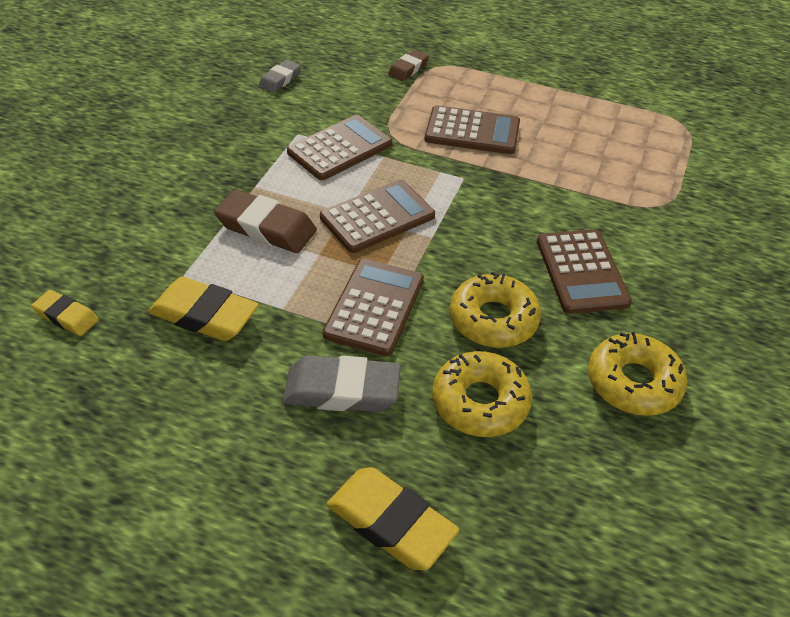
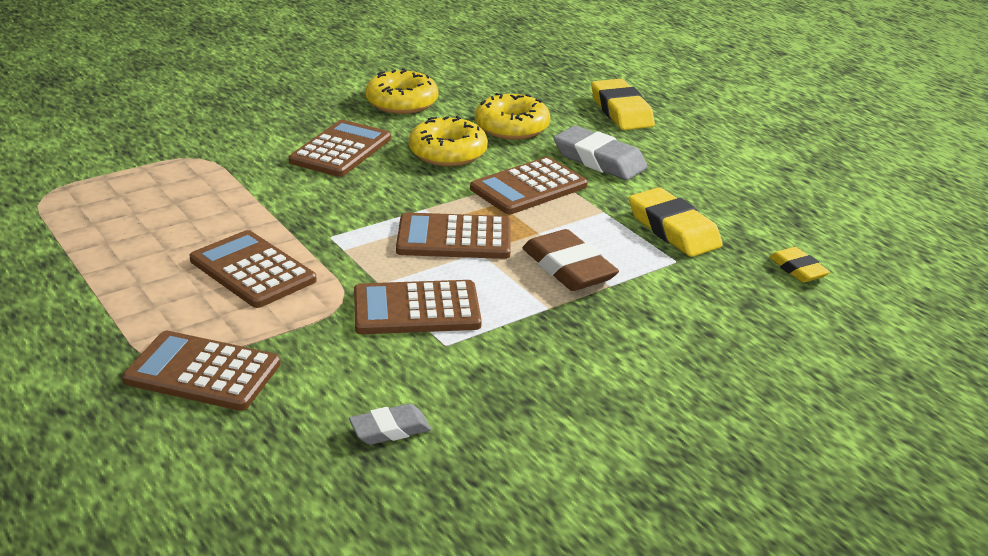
camera: 145 degrees left, 15 degrees down
(408, 69) = (202, 372): brown eraser -> brown calculator

